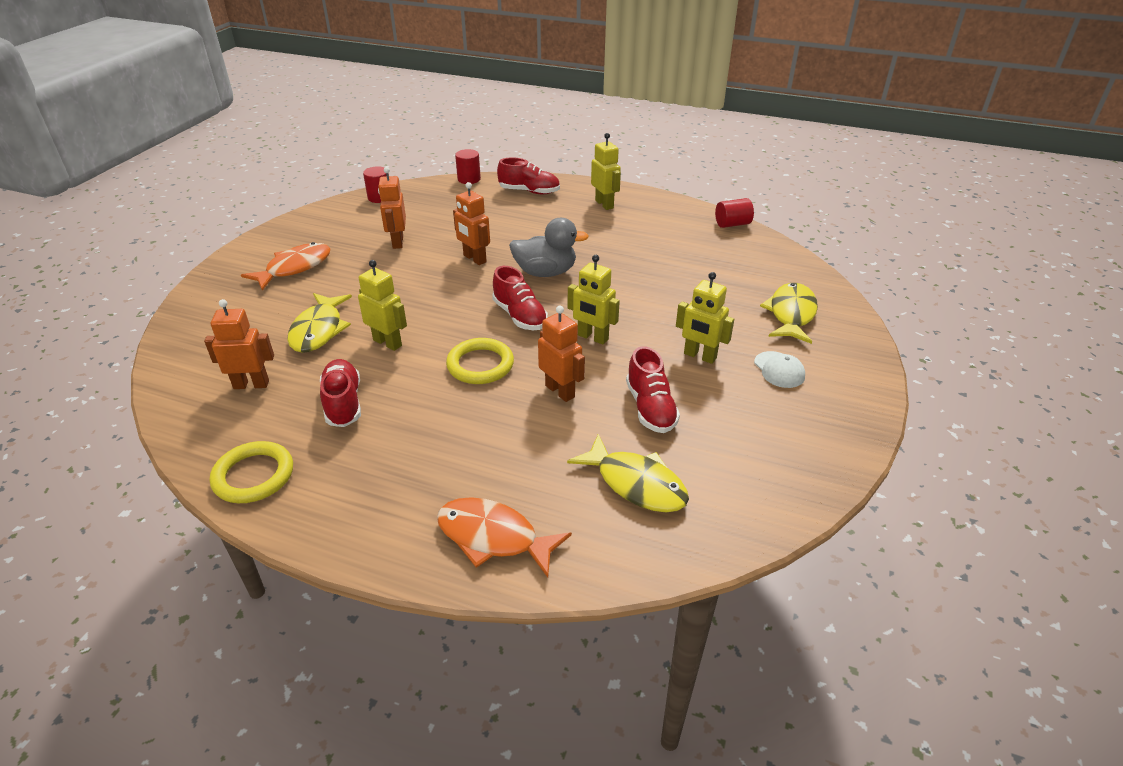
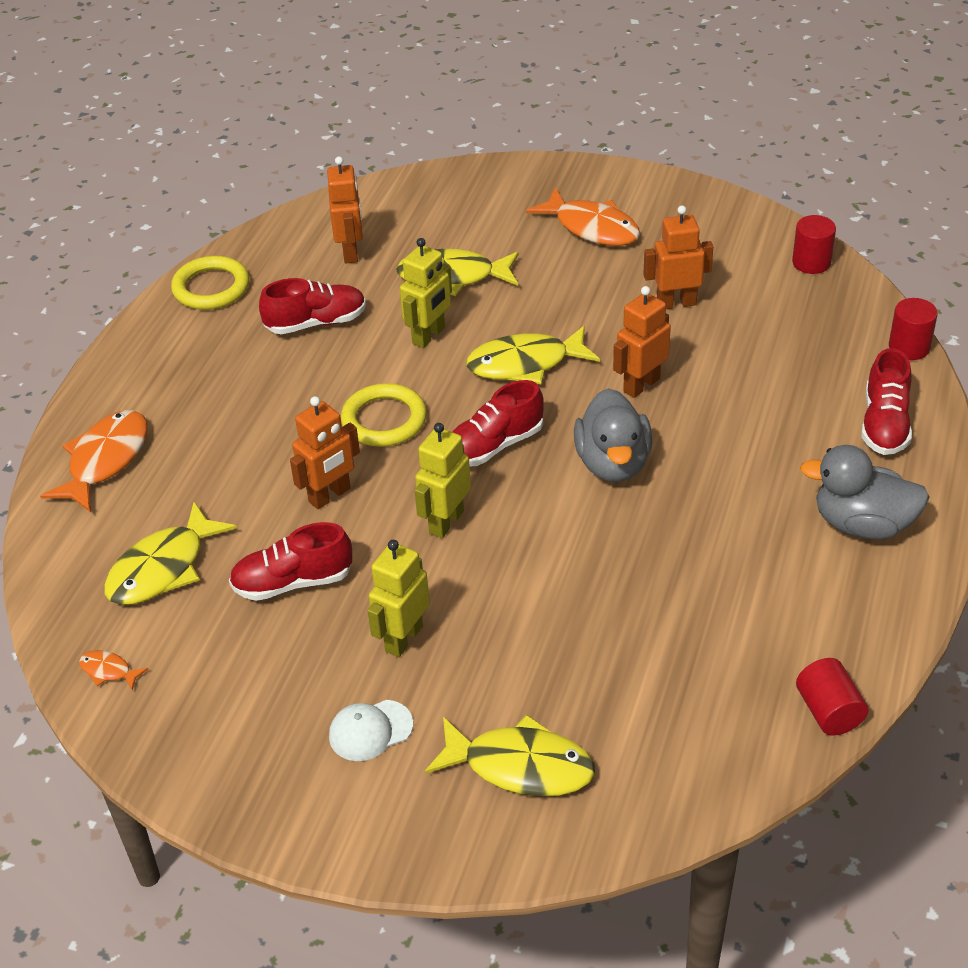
camera: 90 degrees right, 5 degrees up
(437, 301) = (525, 364): none -> yellow fish
(604, 204) = (862, 524): yellow robot -> grey duck
(751, 509) = (109, 671): none -> orange fish

